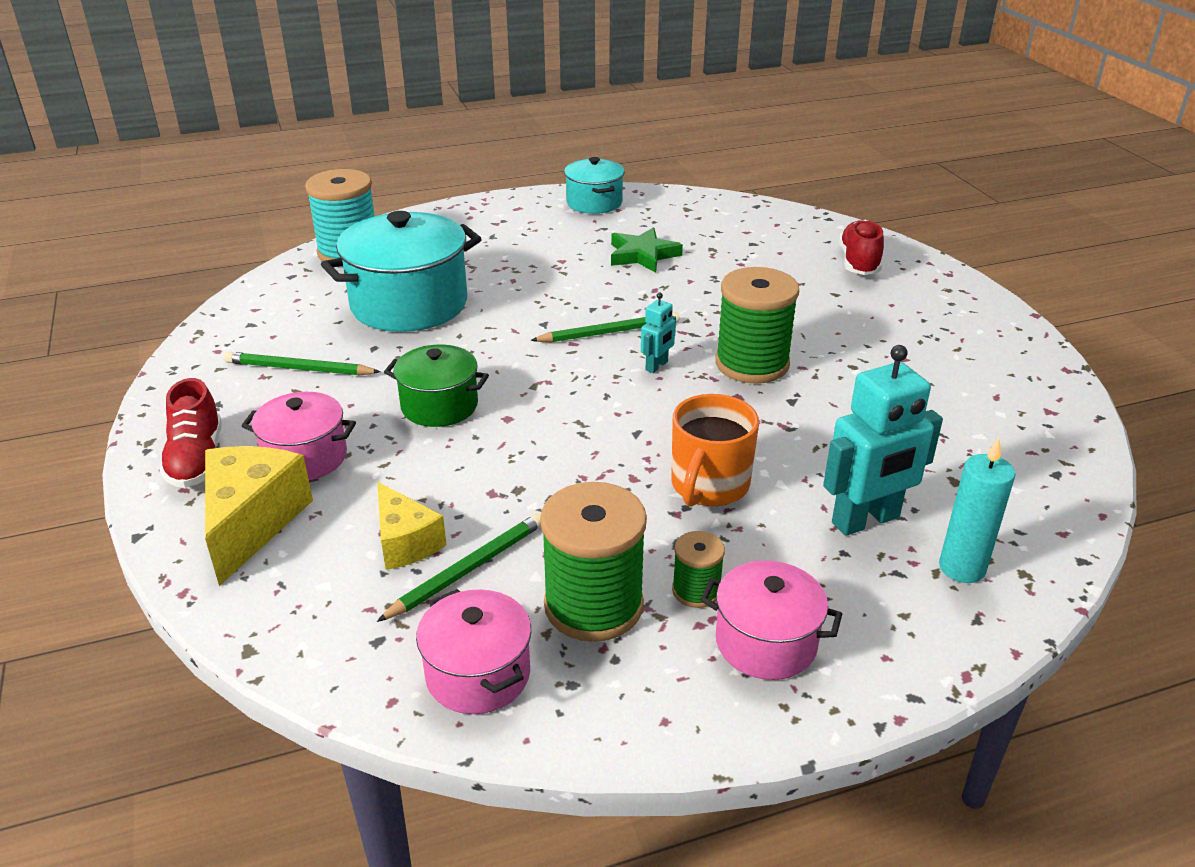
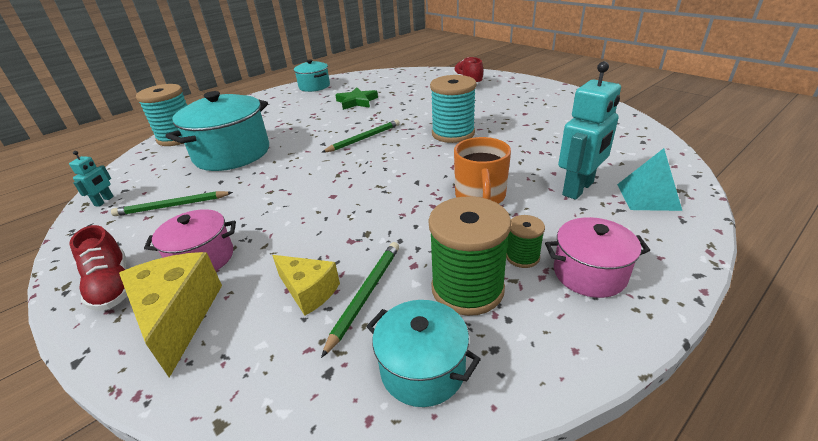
camera: 20 degrees left, 0 degrees up
(439, 406) = (283, 201): green pot -> none
(478, 674) = (422, 369): pink pot -> turquoise pot
(657, 366) = (403, 147): turquoise robot -> turquoise robot (104, 201)
(752, 364) = (453, 133): green spool -> turquoise spool
(962, 568) = (648, 197): turquoise candle -> turquoise pyramid

